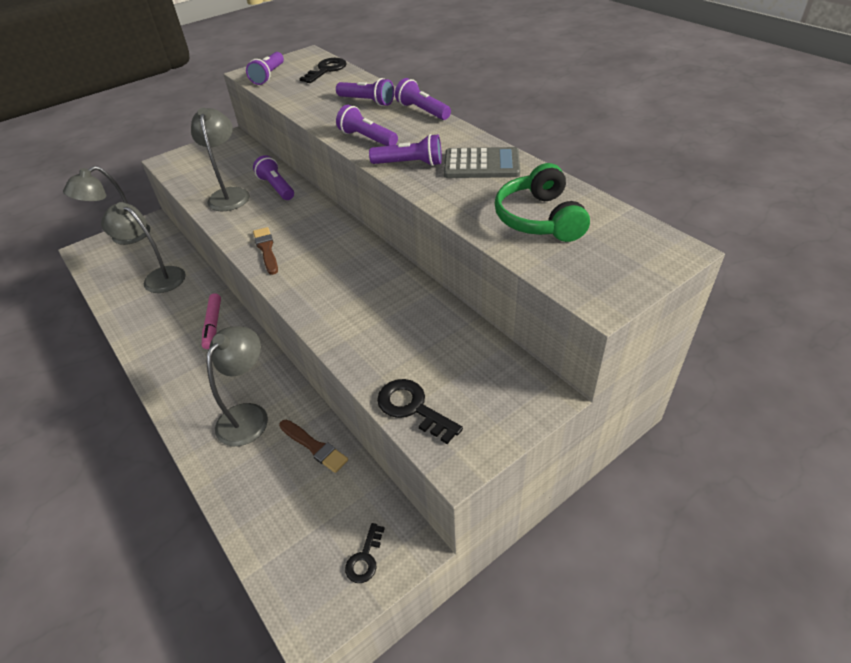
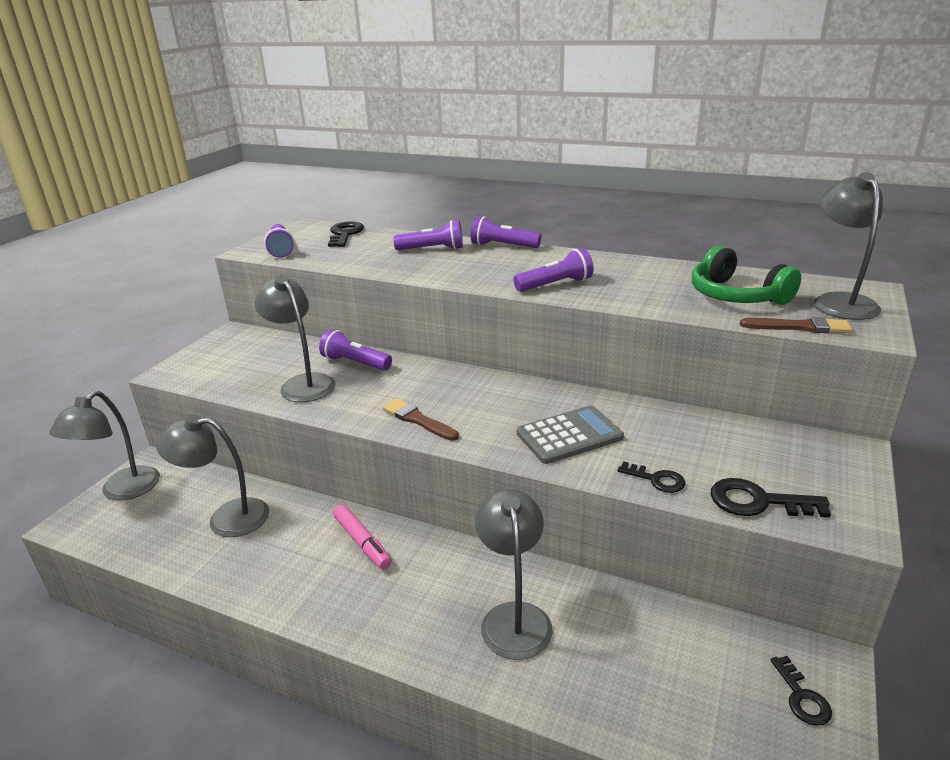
camera: 30 degrees left, 15 degrees down
(314, 447) = (625, 615): brown brush -> brown brush (800, 327)
(364, 359) = (656, 479): none -> black key
(367, 138) = (480, 276): purple flashlight -> none
(481, 164) = (624, 271): grey calculator -> grey calculator (569, 435)
(624, 254) = (839, 301): none -> grey lamp

